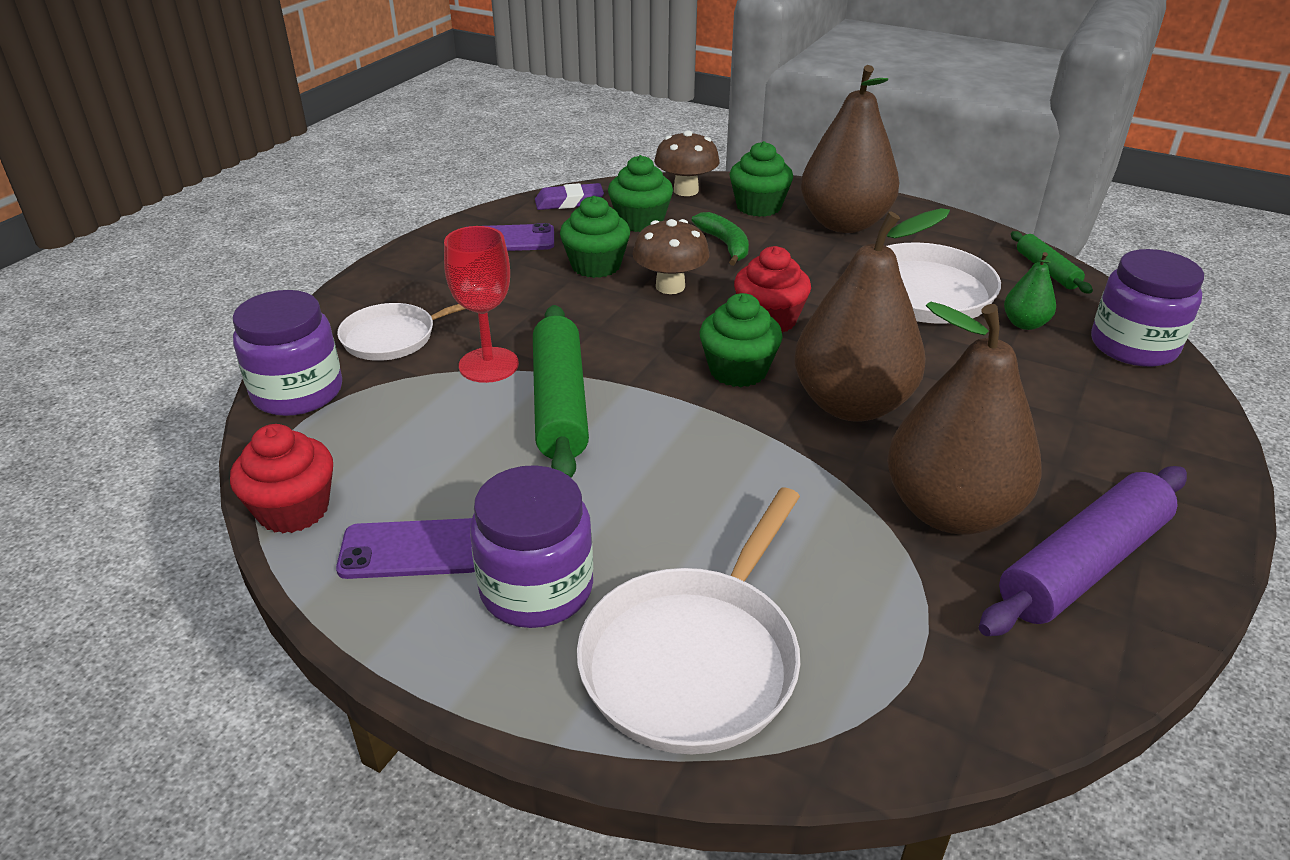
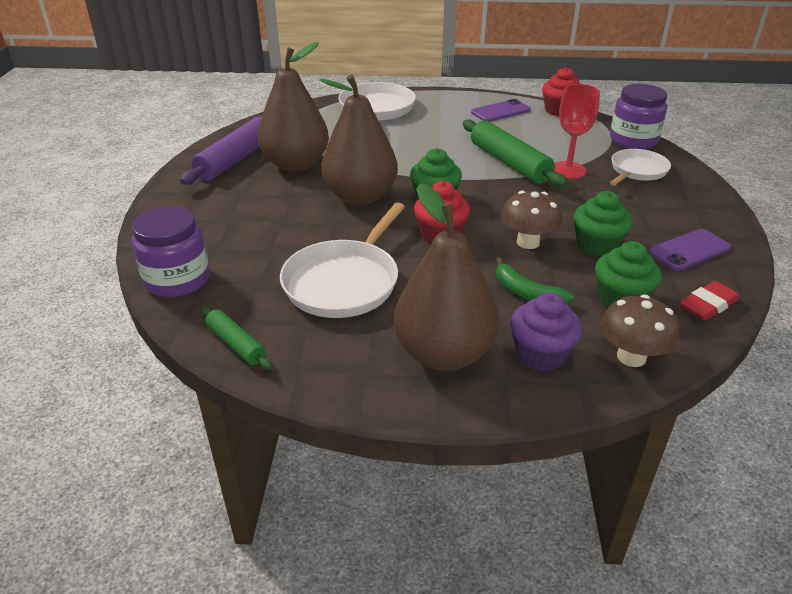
camera: 155 degrees right, 0 degrees up
(536, 588) = (445, 112): purple jar -> none
(569, 202) = (708, 305): purple eraser -> red eraser
(758, 207) = (541, 354): green cupcake -> purple cupcake
(1024, 324) = (258, 278): green pear -> none

